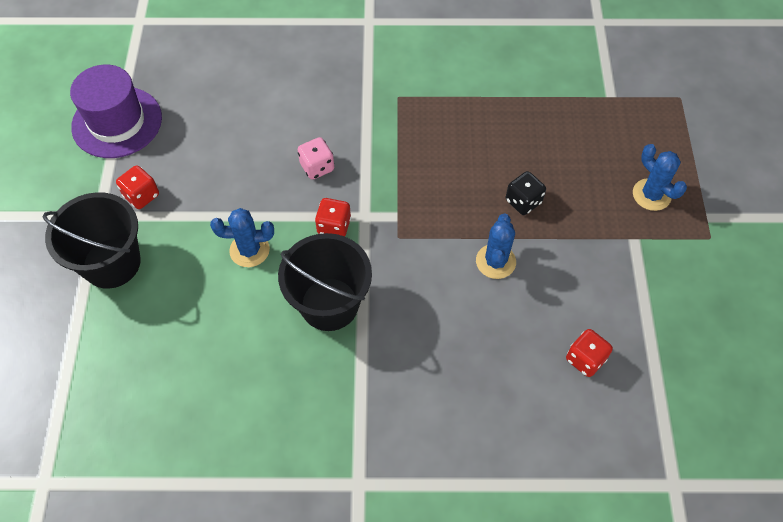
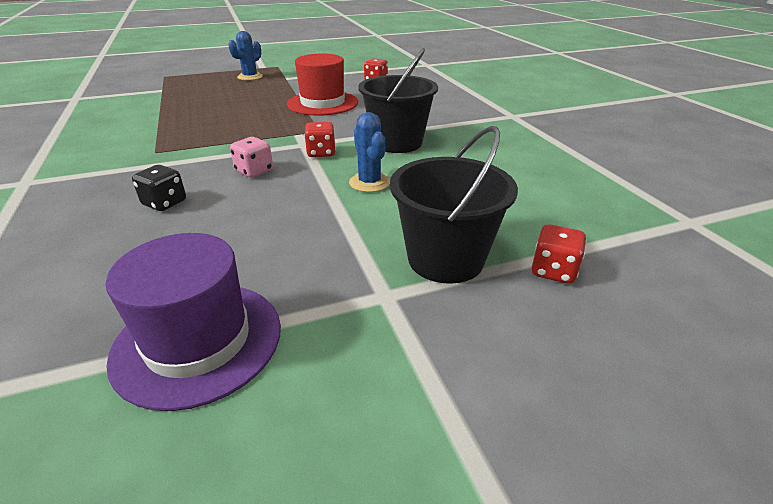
camera: 110 degrees left, 25 degrees down
(141, 195) = (335, 267): red dice -> red dice (553, 271)
(495, 261) = (322, 103): blue cactus -> red hat
(523, 201) = (267, 101): black dice -> black dice (165, 203)

